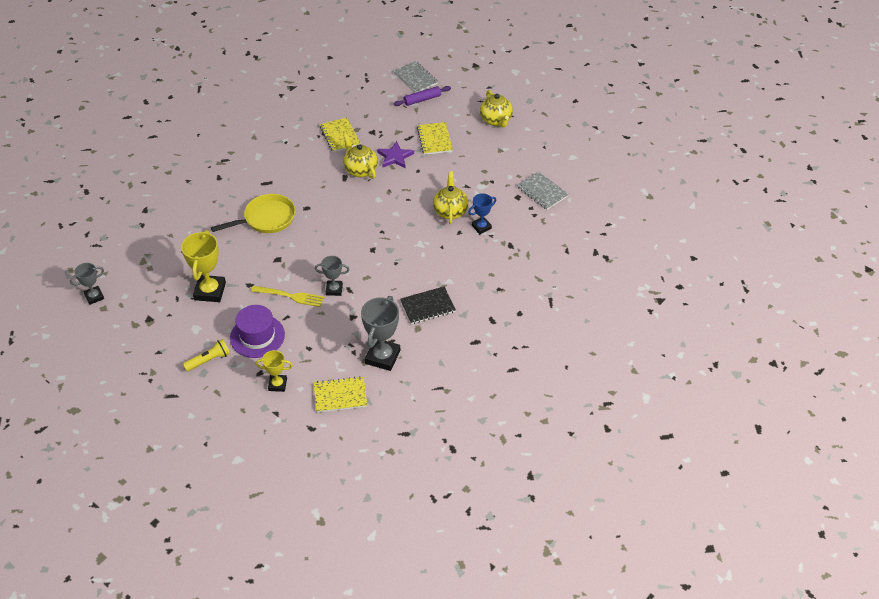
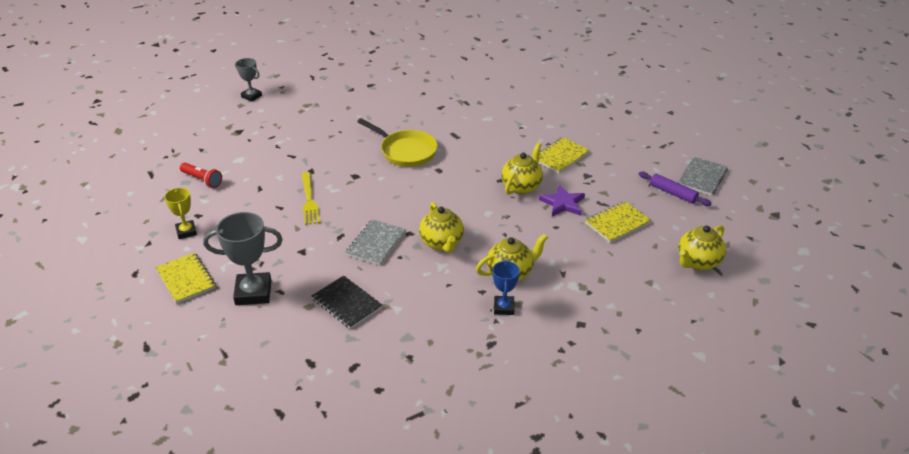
camera: 65 degrees right, 10 degrees down
(209, 360) = (202, 180): yellow flashlight -> red flashlight
(210, 291) = (290, 151): yellow trophy -> none
(257, 336) = (245, 198): purple hat -> none
(334, 289) = (334, 226): grey trophy -> none
(396, 235) = (442, 243): none -> yellow teapot
(481, 227) = (504, 307): blue trophy -> blue trophy turned 60 degrees clockwise
(542, 192) = (609, 344): grey notebook -> grey notebook (376, 243)

